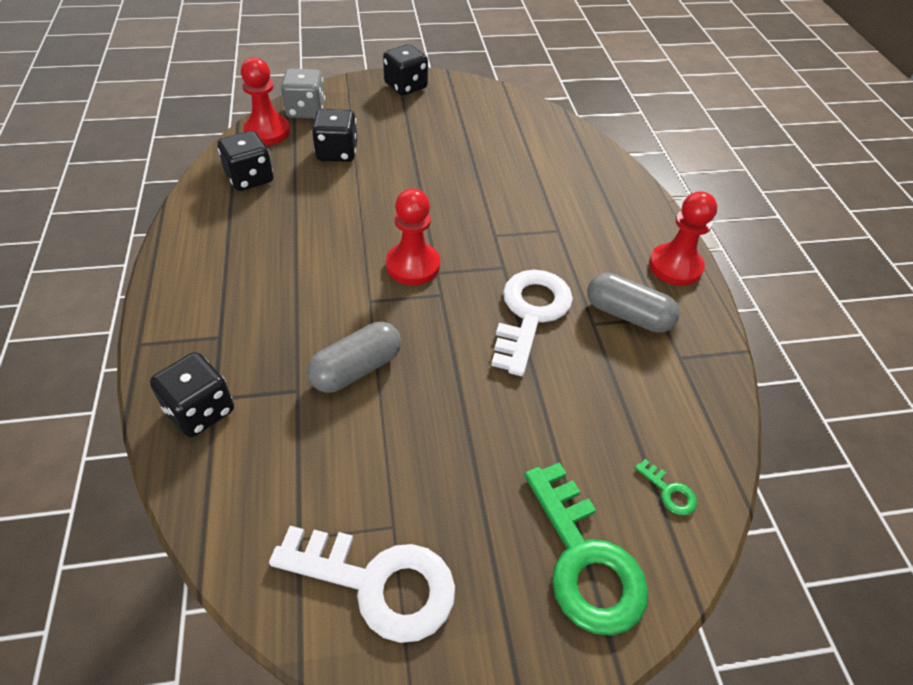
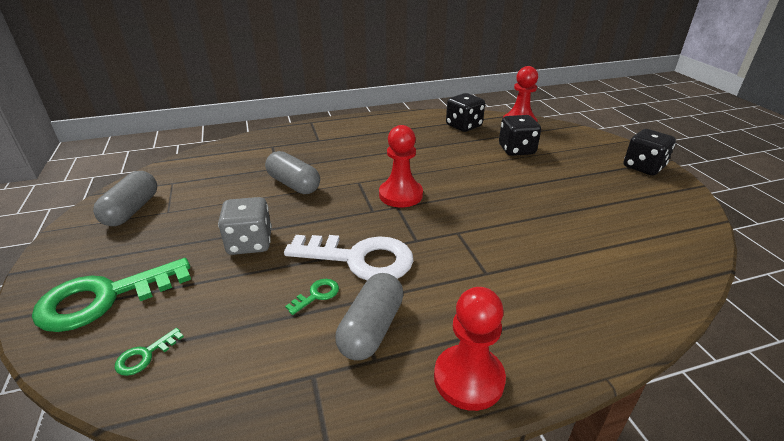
camera: 85 degrees right, 15 degrees down
(200, 411) = (264, 144): black dice -> none
(306, 111) = (558, 132): grey dice -> grey dice (250, 243)
(378, 583) = (132, 210): white key -> grey capsule
(584, 351) = (317, 295): none -> green key

